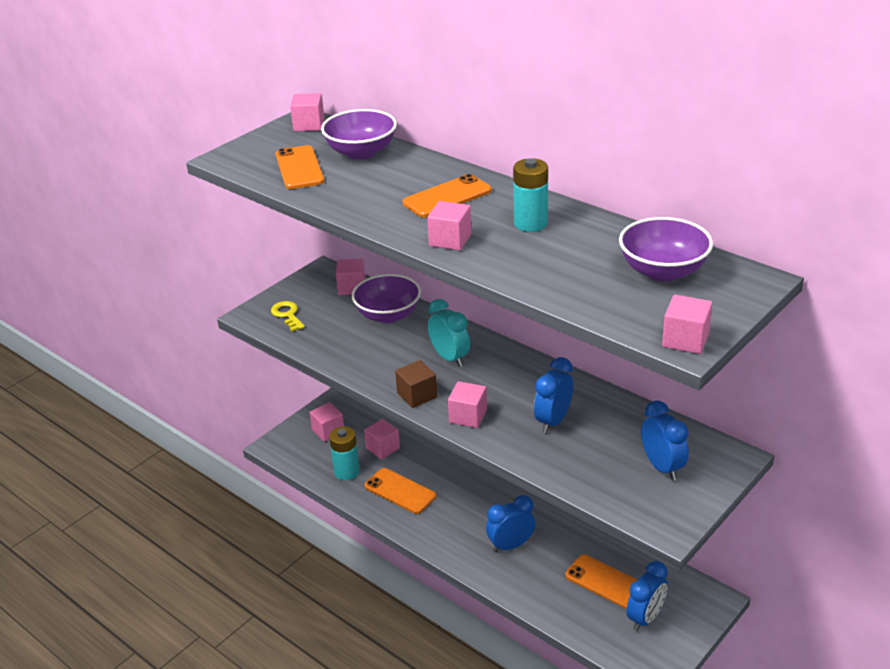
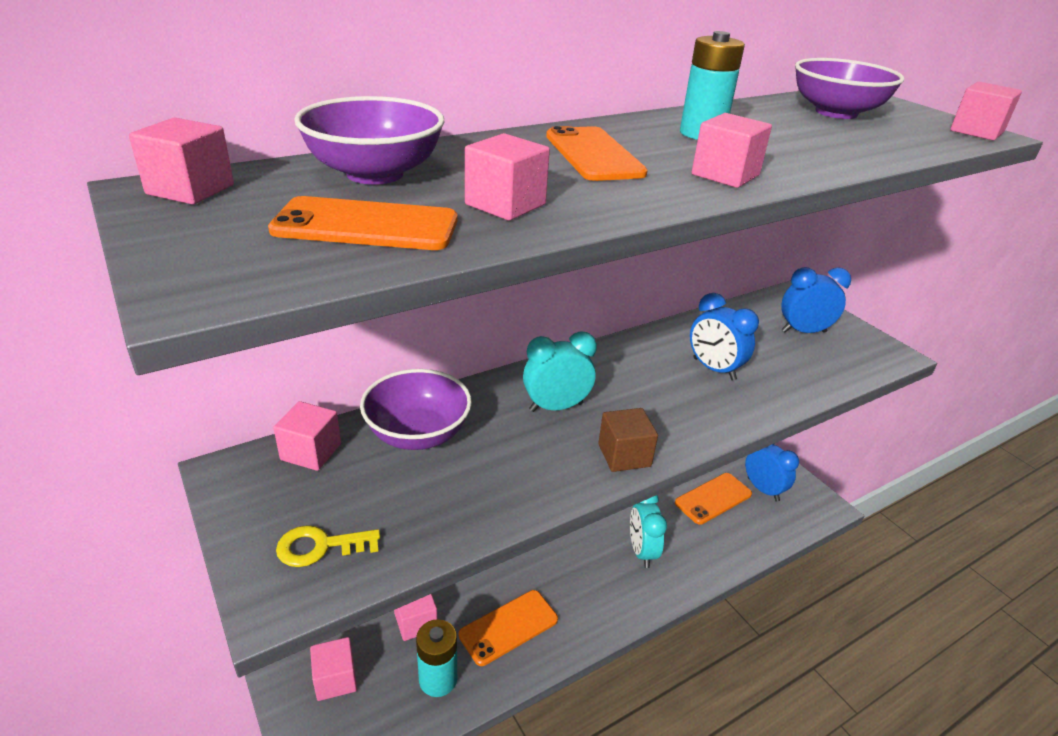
camera: 75 degrees left, 0 degrees up
(468, 416) = (685, 424): pink cube -> pink cube (505, 204)
(511, 545) = (642, 551): blue clock -> turquoise clock

